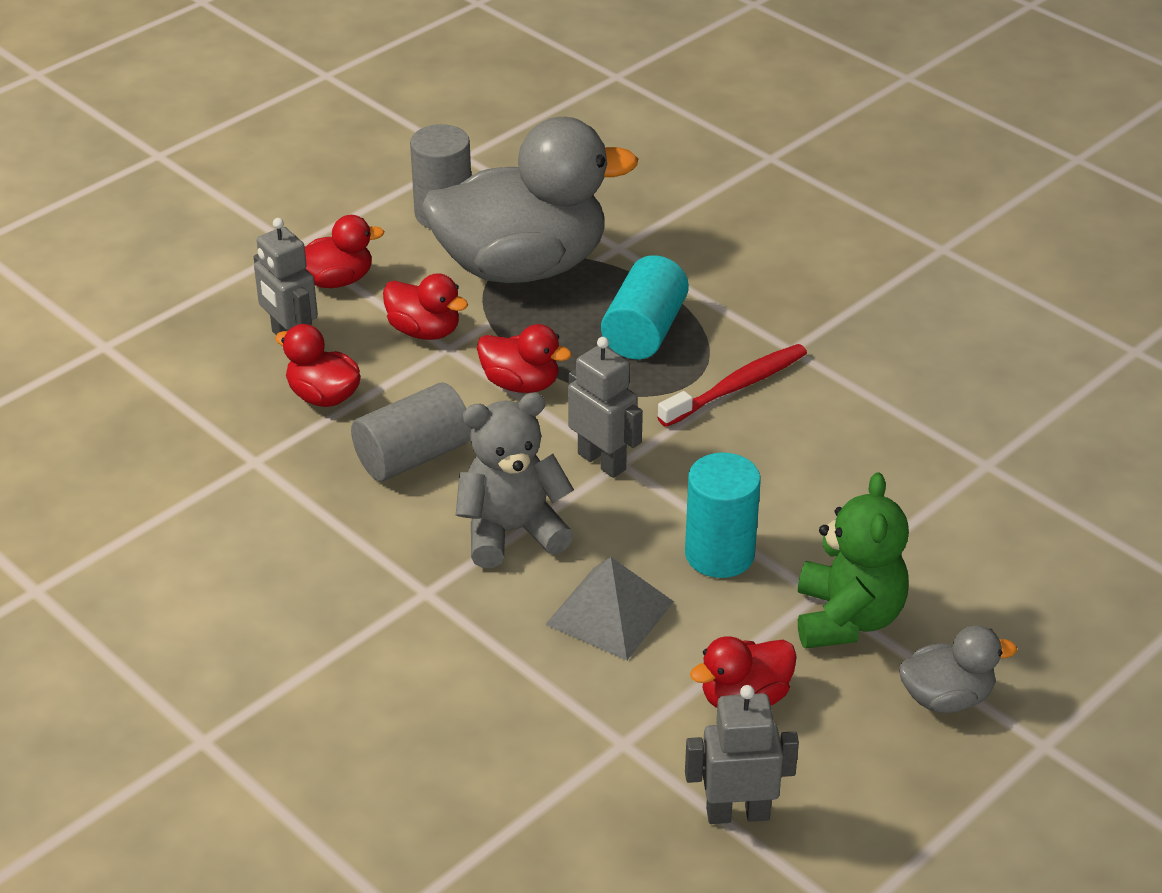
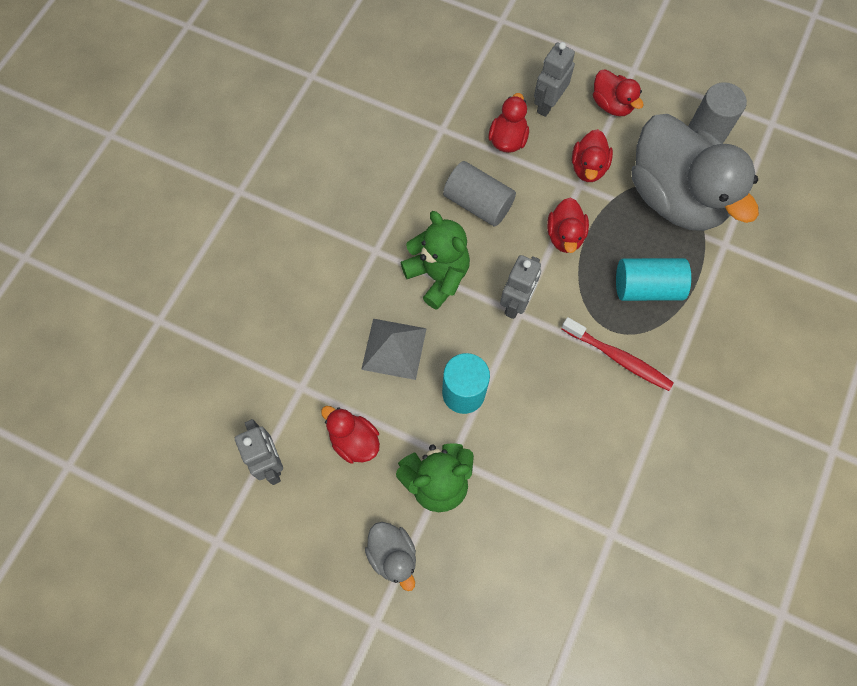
camera: 70 degrees right, 30 degrees up
(511, 532) = (438, 276): grey teddy bear -> green teddy bear

